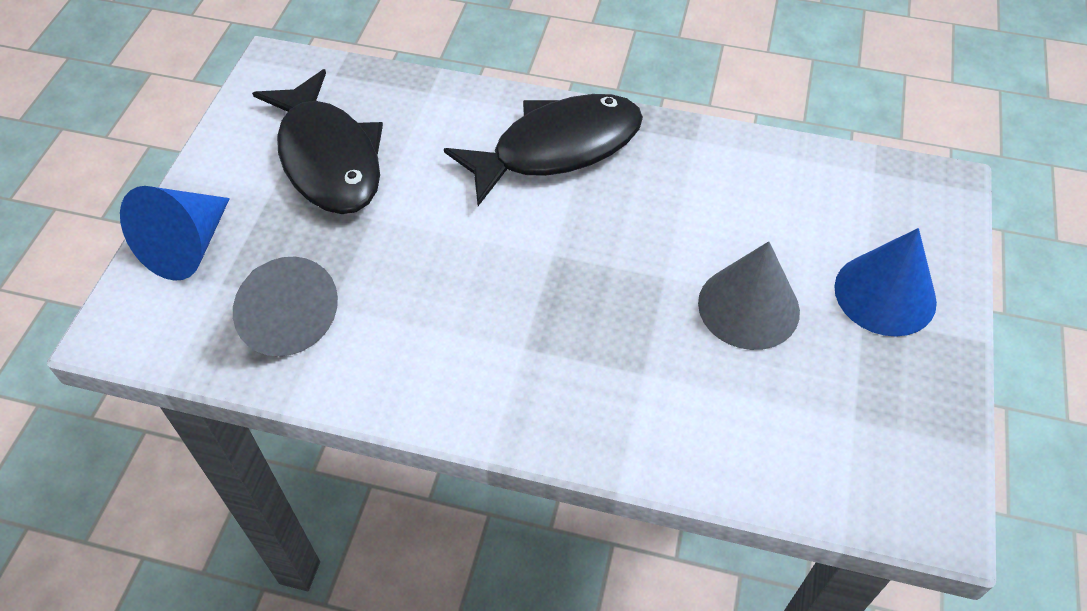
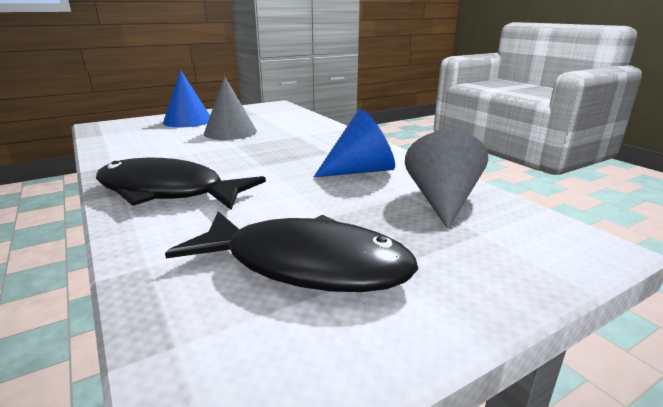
camera: 135 degrees left, 30 degrees down
(187, 246) = (500, 267): blue cone -> blue cone (360, 171)
(328, 158) = (306, 265): black fish -> black fish turned 90 degrees clockwise

